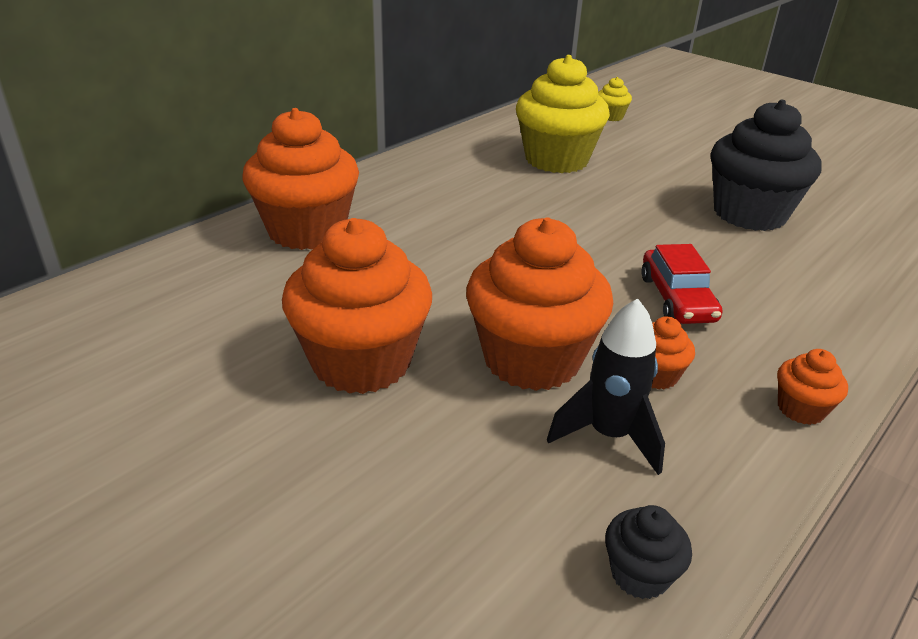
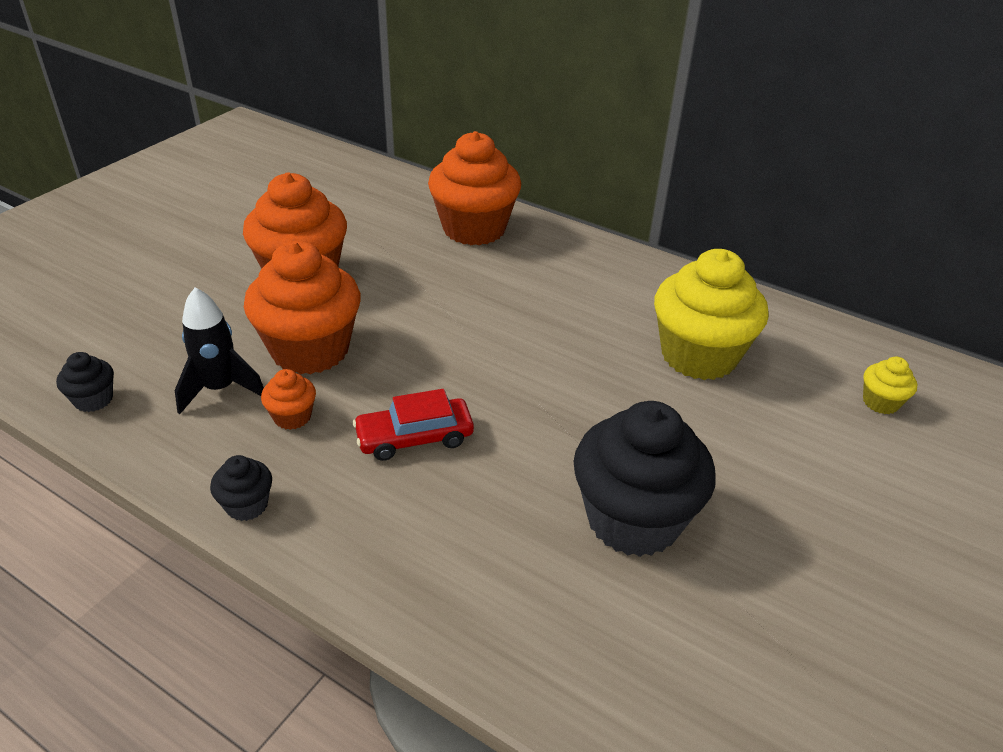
camera: 80 degrees right, 5 degrees up
(800, 409) = (247, 505): orange cupcake -> black cupcake

